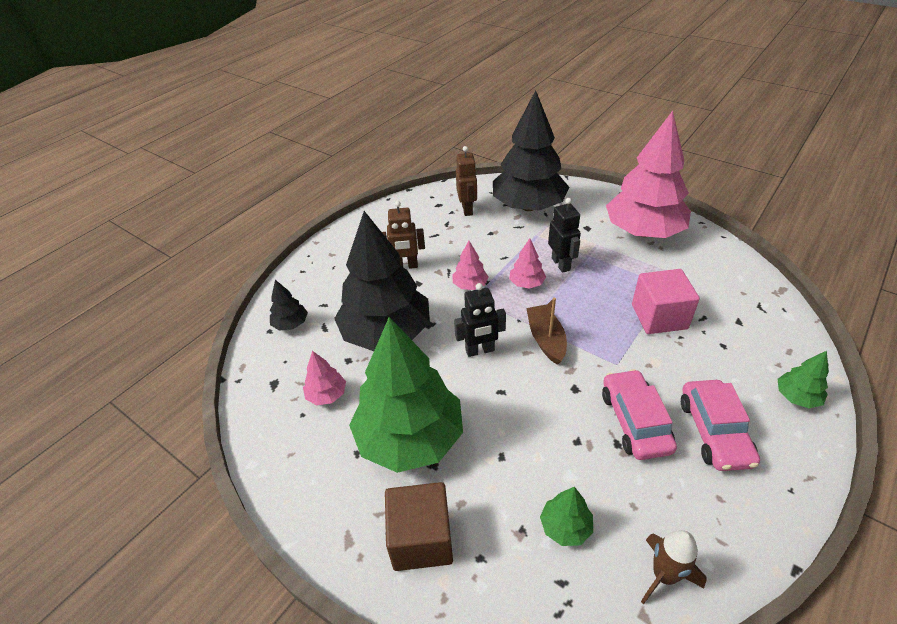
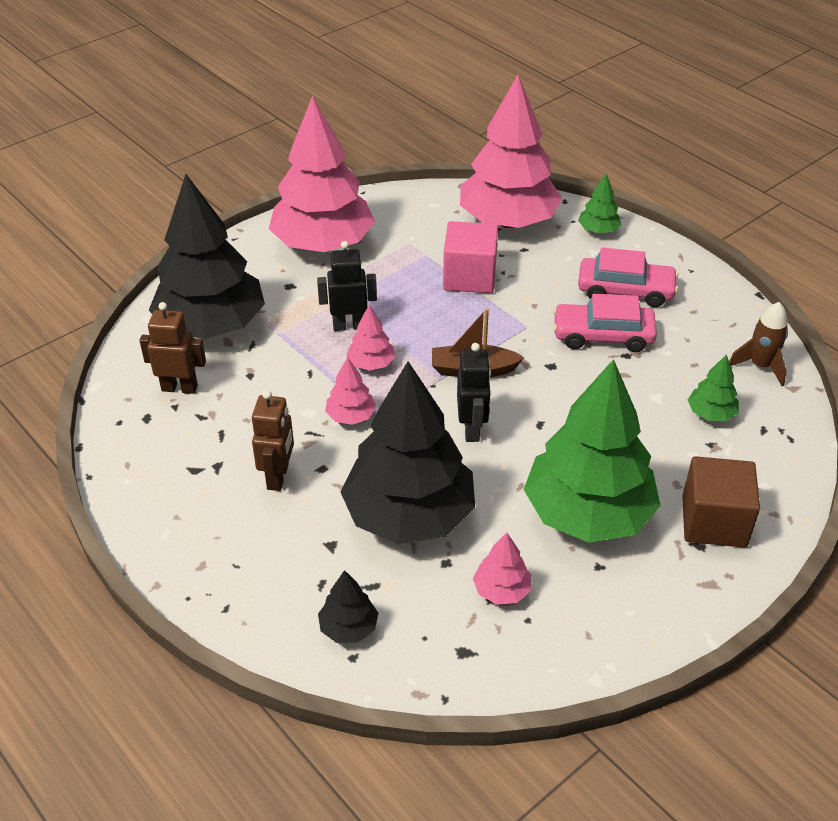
camera: 80 degrees left, 0 degrees up
(756, 328) = (508, 221): none -> pink tree

